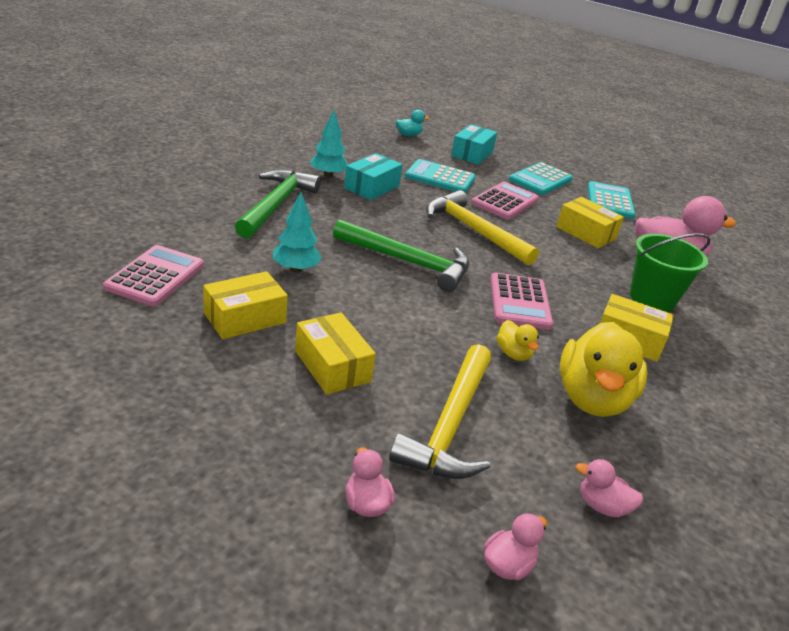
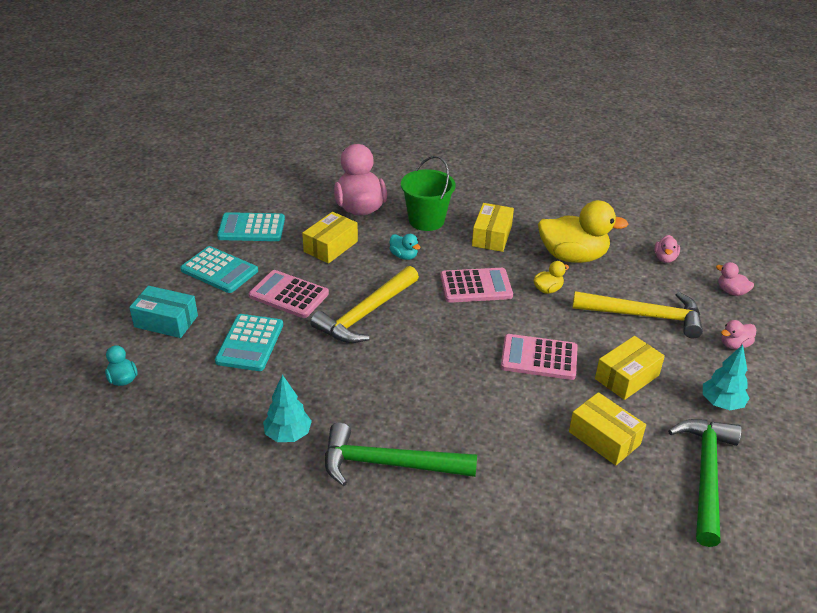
camera: 95 degrees left, 5 degrees up
(155, 276) = (585, 517): pink calculator -> pink calculator (539, 358)
(296, 269) = (509, 422): turquoise tree -> turquoise tree (721, 403)
(372, 187) = (303, 394): turquoise box -> none
(408, 262) = (451, 351): green hammer -> green hammer (705, 475)
(575, 269) = (404, 256): none -> turquoise duck

